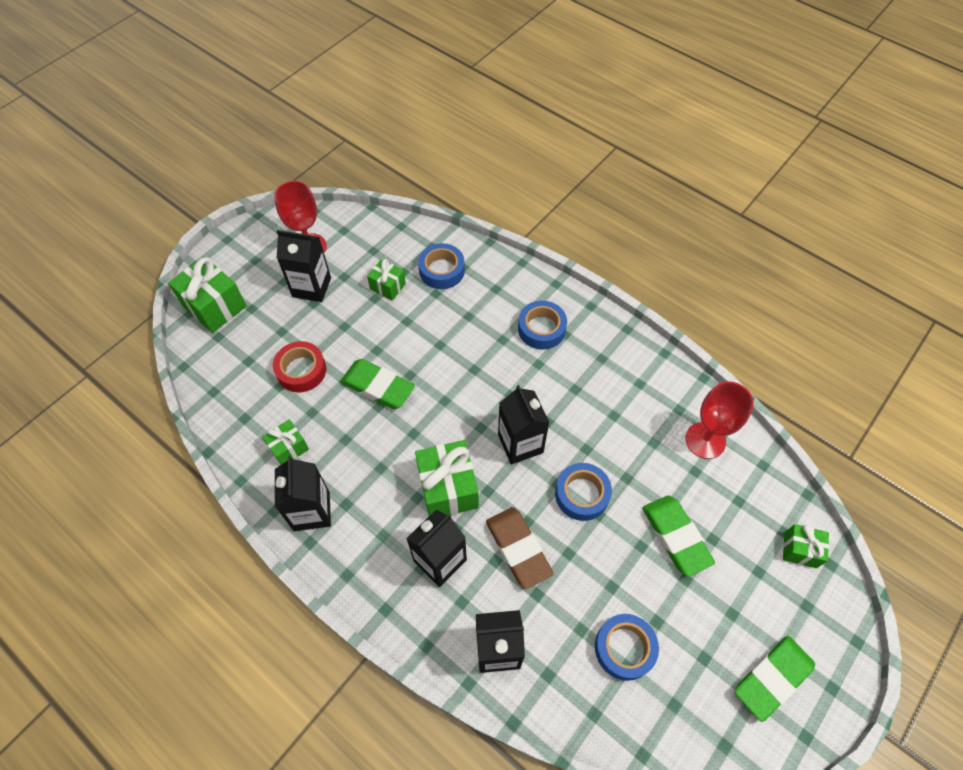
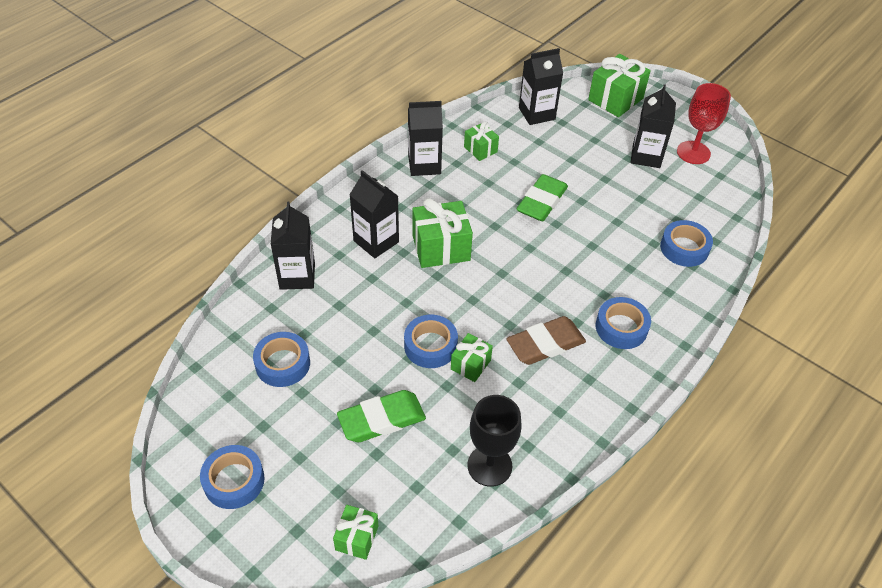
camera: 90 degrees right, 10 degrees down
(301, 370) = (555, 153): red tape -> none
(388, 286) = (656, 207): green gift -> green gift (470, 365)
(518, 549) = (381, 294): brown eraser -> brown eraser (545, 344)
(520, 443) = (485, 301): black carton -> black carton (536, 113)
(705, 440) = (489, 465): red goblet -> black goblet
(772, 678) = (234, 481): green eraser -> blue tape

